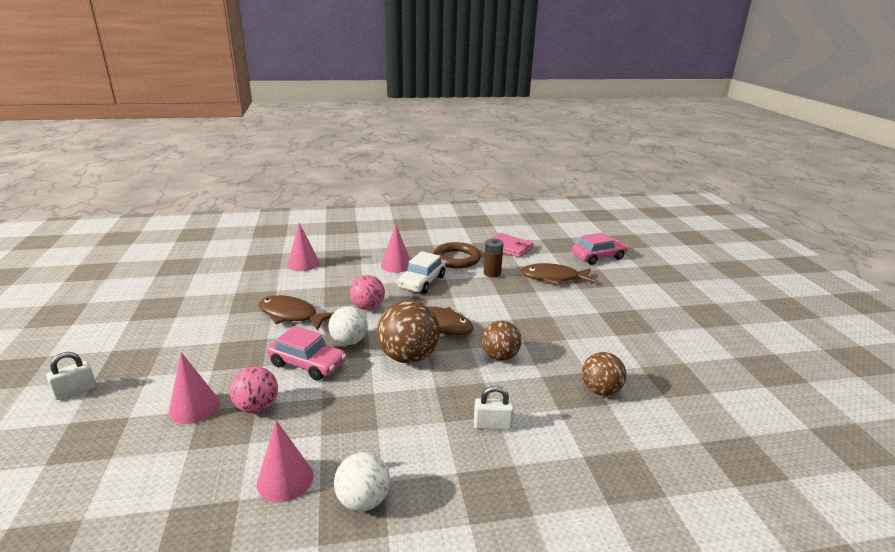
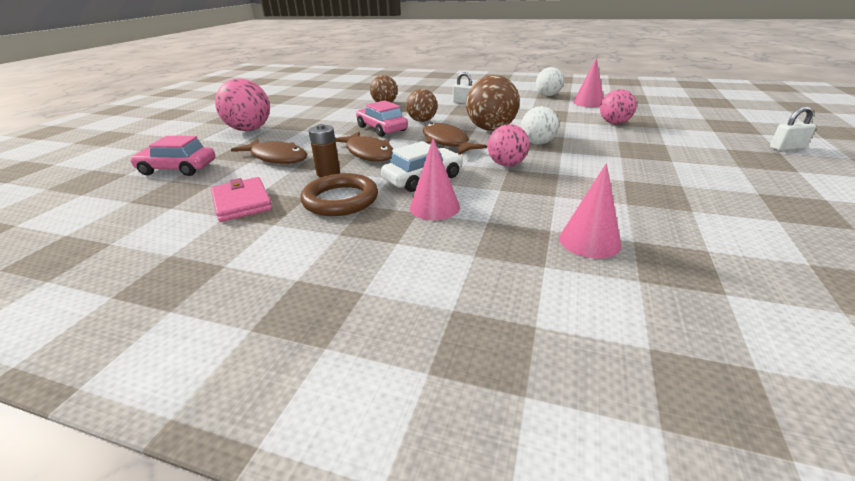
camera: 150 degrees left, 5 degrees up
(194, 407) = (664, 128): pink cone -> none
(291, 315) = (598, 170): brown fish -> brown fish (368, 153)
(307, 364) = (577, 136): pink car -> pink car (382, 129)
(646, 302) = (249, 130): none -> pink ball

